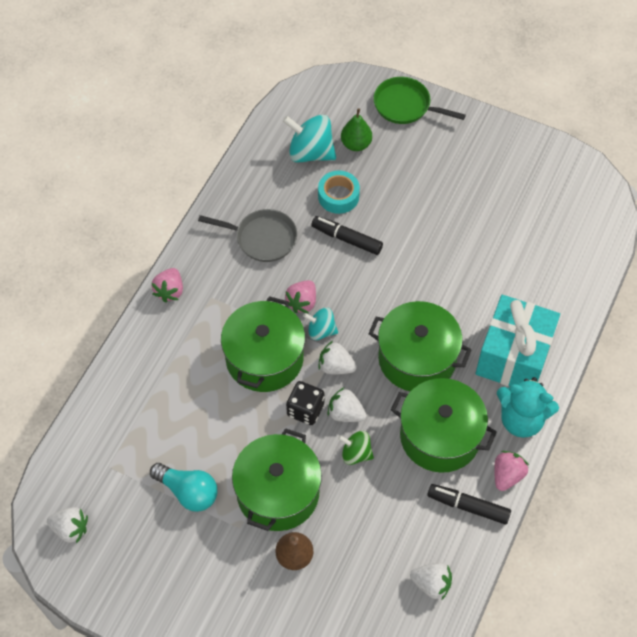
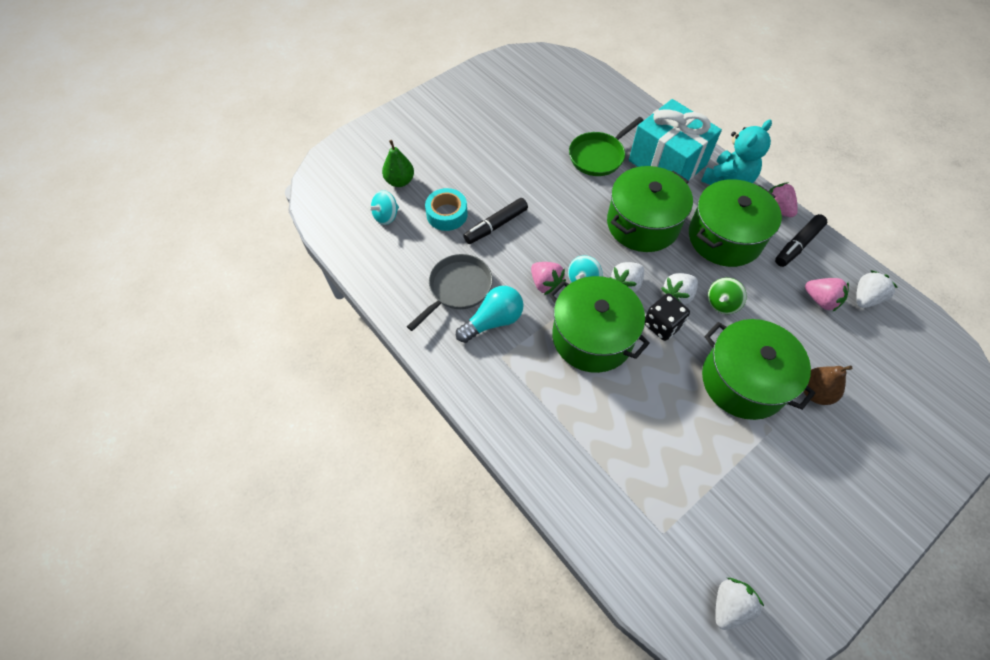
camera: 65 degrees left, 0 degrees up
(170, 291) = (474, 392): pink strawberry -> pink strawberry (821, 300)
(188, 492) = (718, 462): turquoise light bulb -> turquoise light bulb (493, 321)
(310, 153) = (386, 216): turquoise spinning top -> turquoise spinning top, size x0.59
(405, 106) = (383, 134): green pan -> green pan (598, 156)

